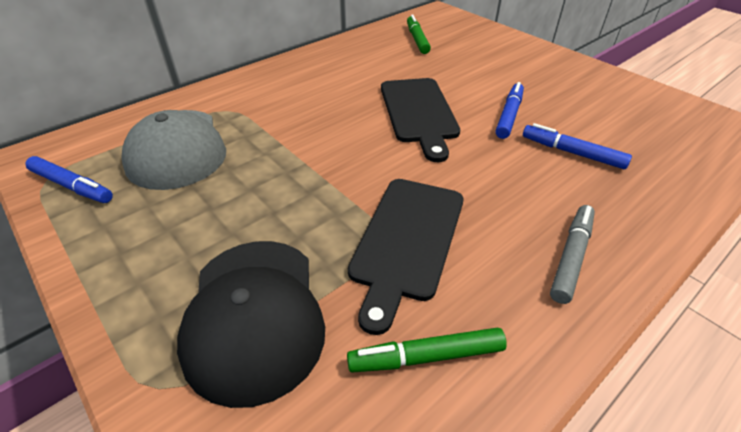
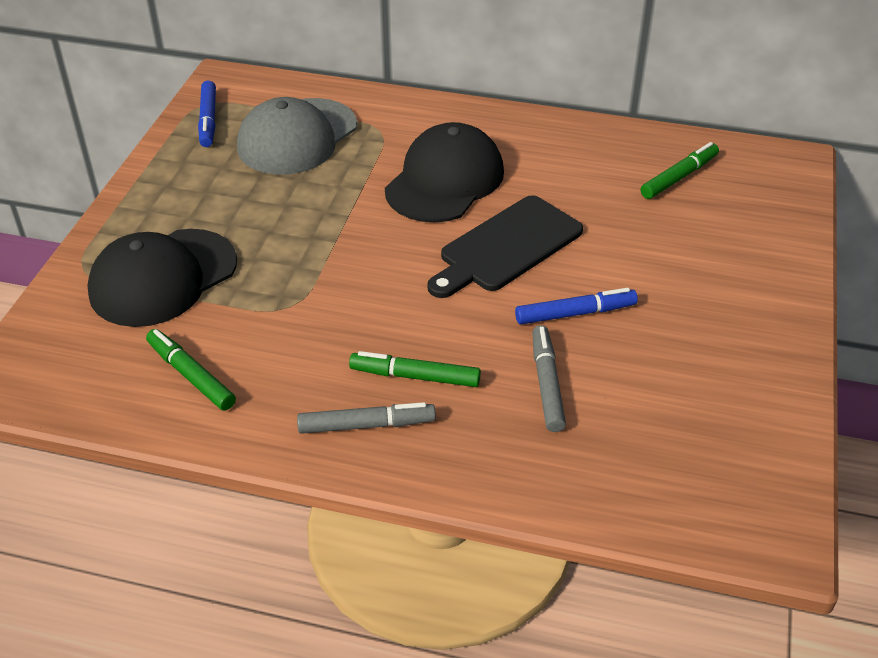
camera: 55 degrees right, 0 degrees up
(321, 107) = (445, 180): none -> black cap
(407, 241) = (300, 319): black cutting board -> none
(527, 207) = (415, 376): none -> green marker
(572, 153) = (547, 384): blue marker -> grey marker

